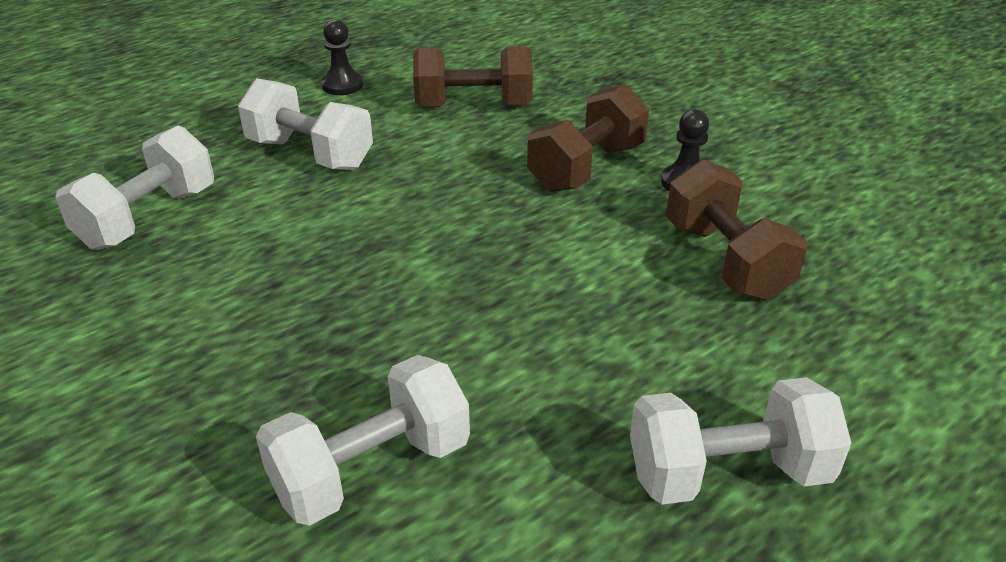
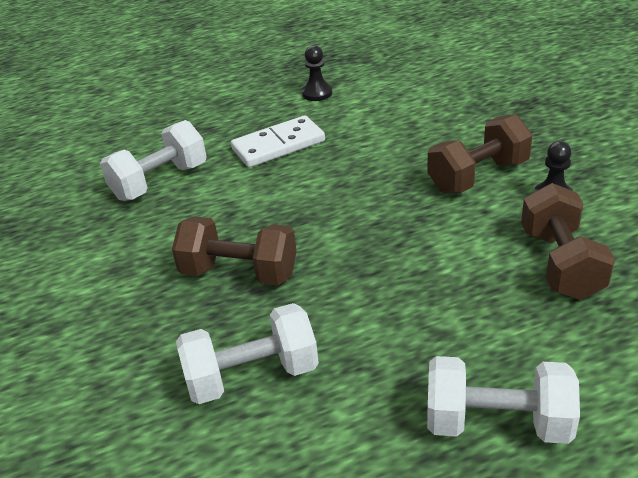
camera: 20 degrees right, 0 degrees up
(310, 154) = (278, 145): white dumbbell -> white domino
(473, 106) = (408, 118): brown dumbbell -> brown dumbbell (239, 273)

